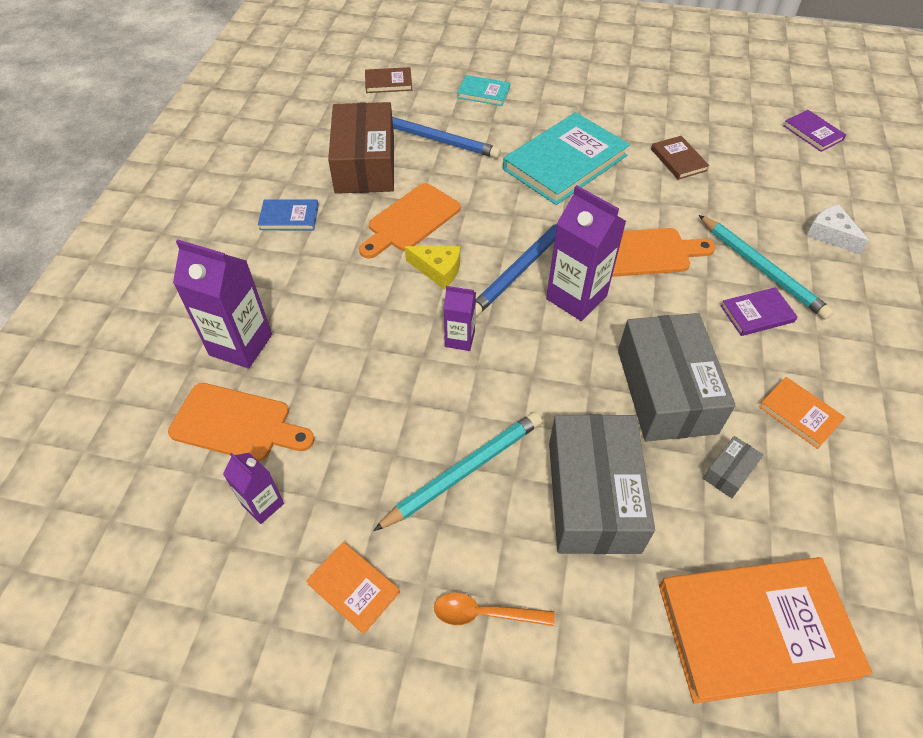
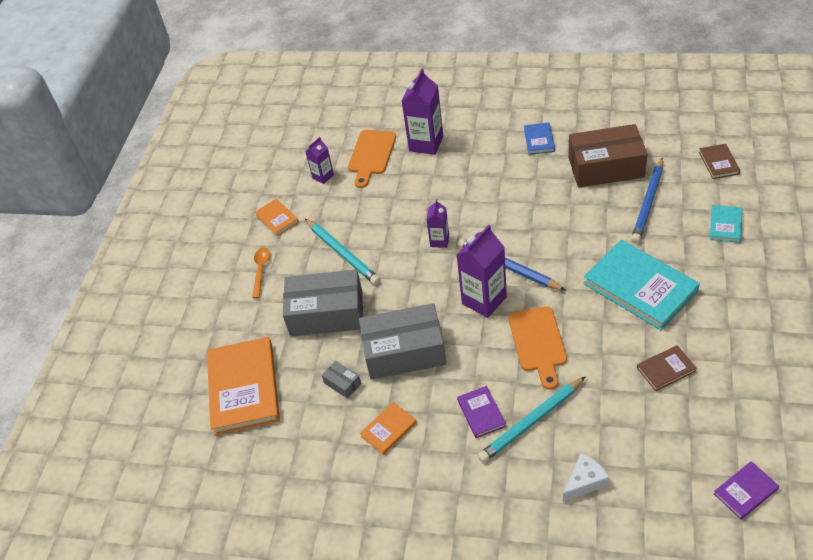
camera: 95 degrees right, 5 degrees down
(353, 588) = (277, 219): orange book -> orange book turned 75 degrees counterclockwise
(411, 220) = (548, 201): orange cutting board -> none
(438, 270) = (500, 222): yellow cheese -> none

